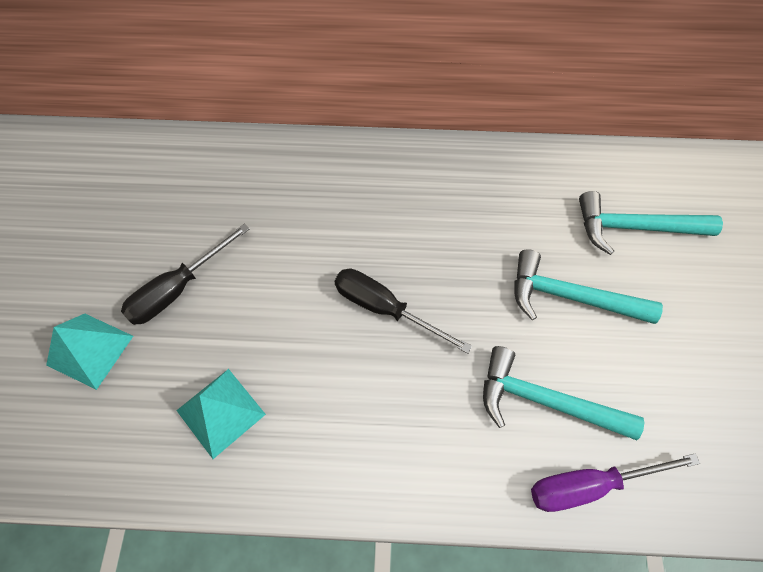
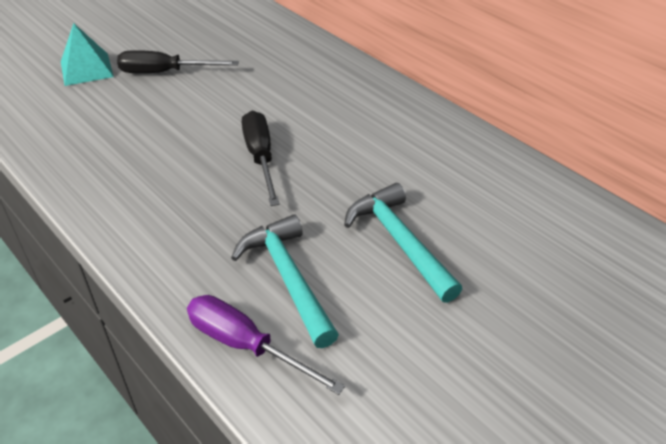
camera: 45 degrees right, 20 degrees down
(221, 412) = (101, 136): turquoise pyramid -> none
(634, 227) = (522, 243): turquoise hammer -> none

